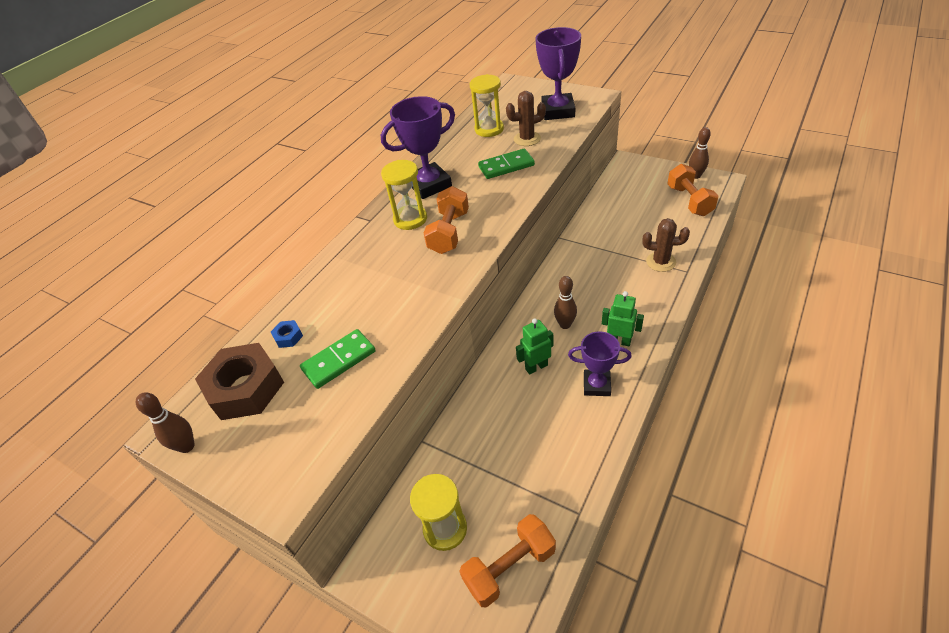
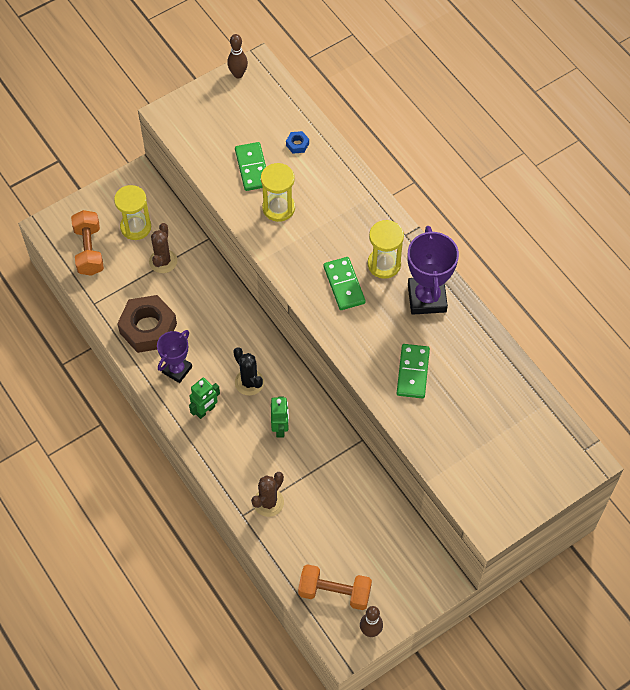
camera: 110 degrees right, 15 degrees up
(245, 388) = (265, 111): brown nut -> brown nut (148, 328)
(449, 232) = (344, 285): orange dumbbell -> green domino
(489, 129) = (493, 390): yellow hourglass -> yellow hourglass (278, 208)
(527, 139) = (449, 414): brown cactus -> brown cactus (163, 261)
(536, 367) = (221, 339): green robot -> green robot (280, 428)
(558, 111) = (485, 472): purple trophy -> none
(565, 325) = (249, 382): brown bowling pin -> black cactus

